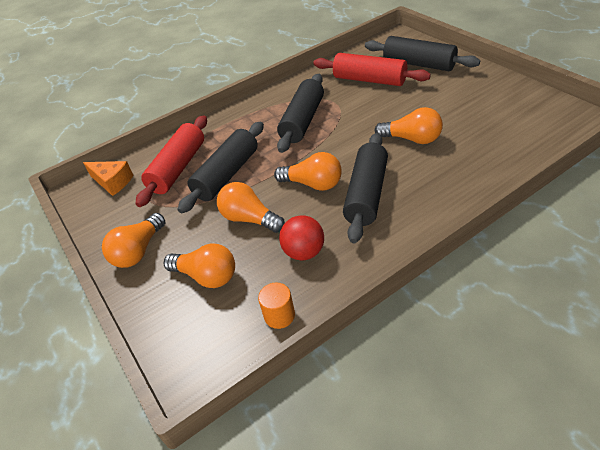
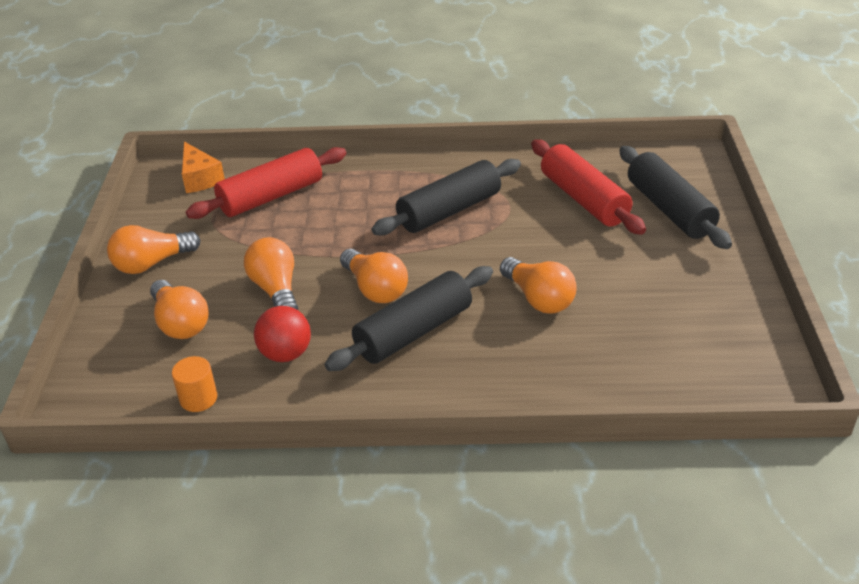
camera: 30 degrees right, 5 degrees down
(227, 175) = (307, 230): black rolling pin -> none

